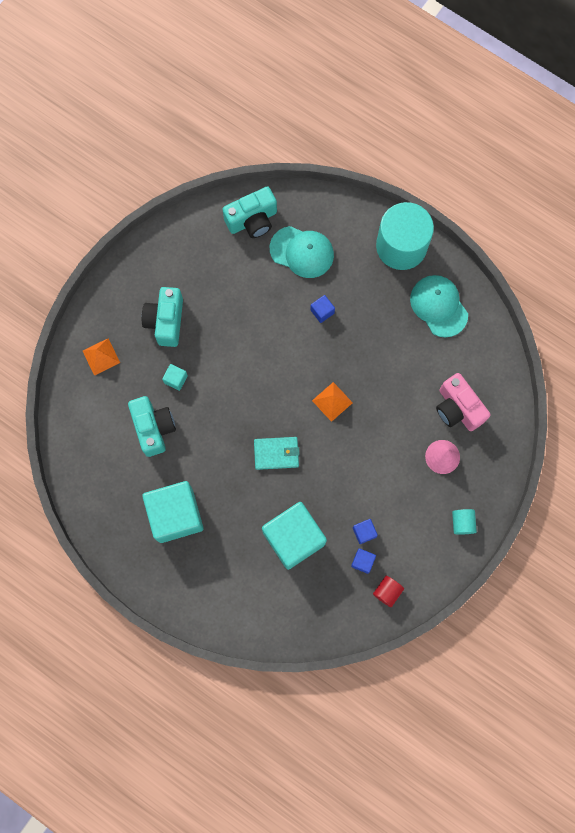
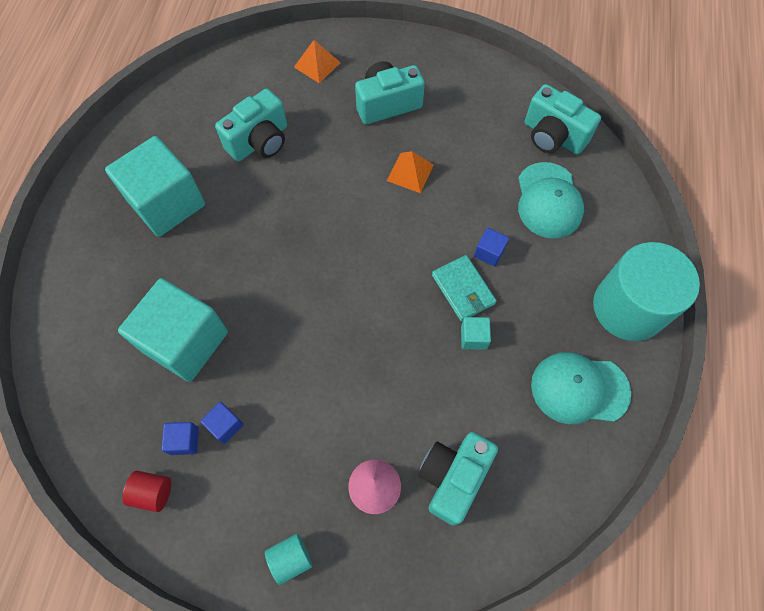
camera: 65 degrees right, 10 degrees down
(176, 379) = (326, 139): turquoise cube -> turquoise cube (473, 337)
(276, 453) = (286, 277): turquoise wallet -> turquoise wallet (463, 289)
(332, 401) = (382, 312): orange pyramid -> orange pyramid (410, 172)
(438, 306) = (579, 389): turquoise cap -> turquoise cap turned 120 degrees counterclockwise
(457, 408) = (453, 477): pink camera -> turquoise camera

